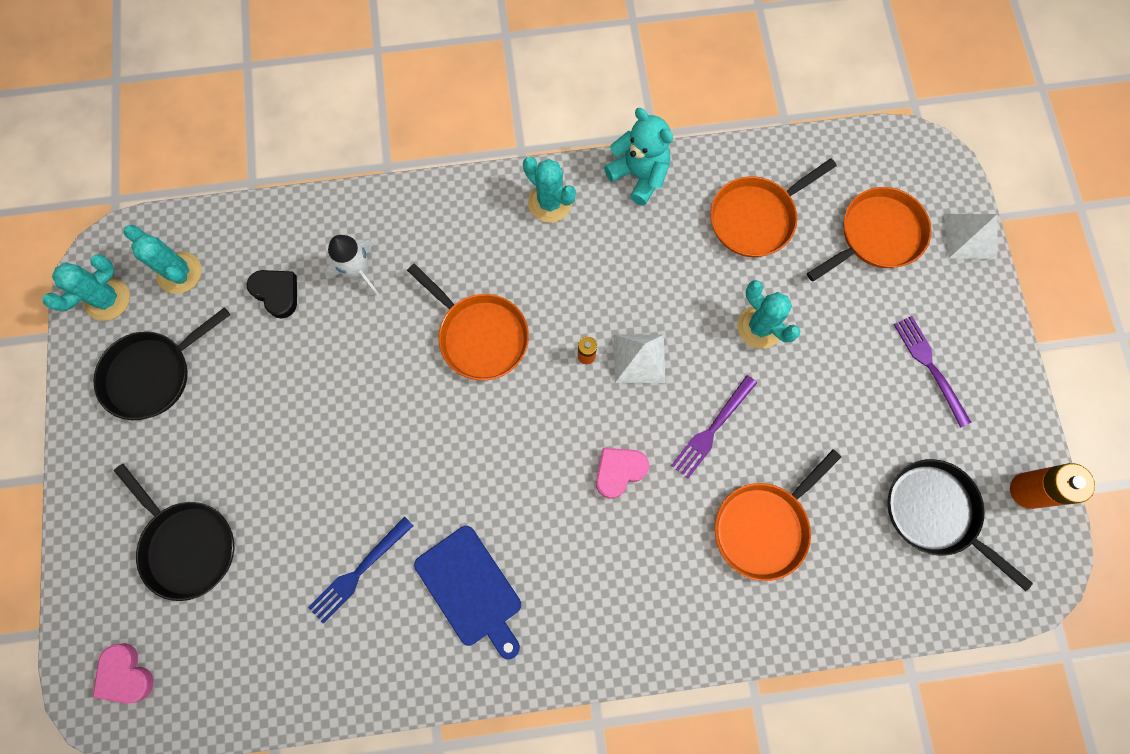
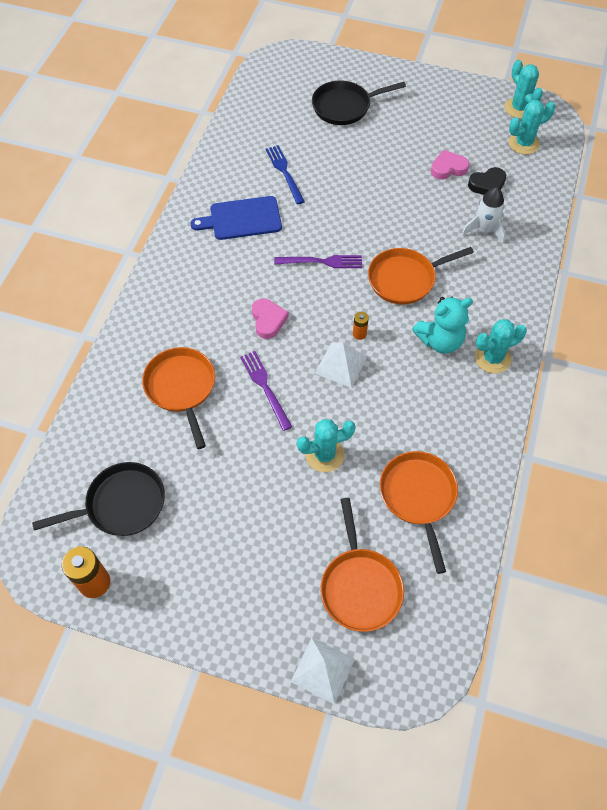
camera: 115 degrees right, 15 degrees down
(125, 675) = (289, 69): pink heart -> pink heart (448, 168)
(153, 374) = (458, 116): black pan -> none
(639, 175) = (492, 428): turquoise teddy bear -> turquoise teddy bear (440, 341)
(929, 366) = (228, 564): purple fork -> purple fork (322, 261)

